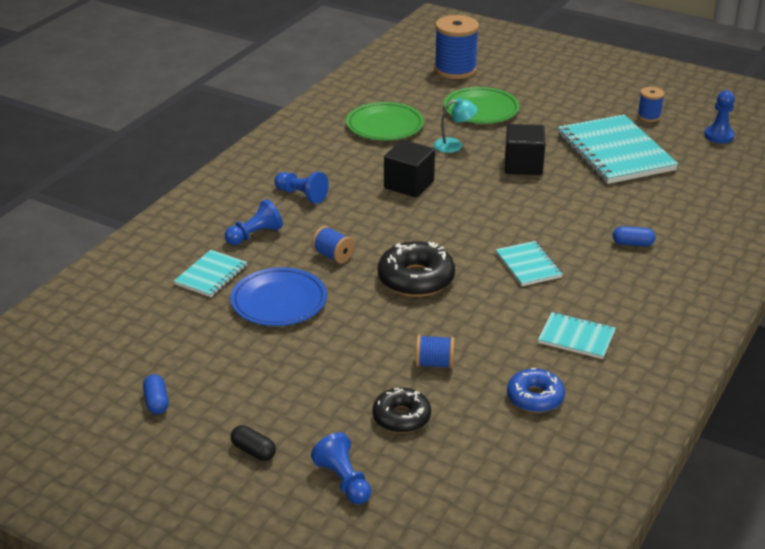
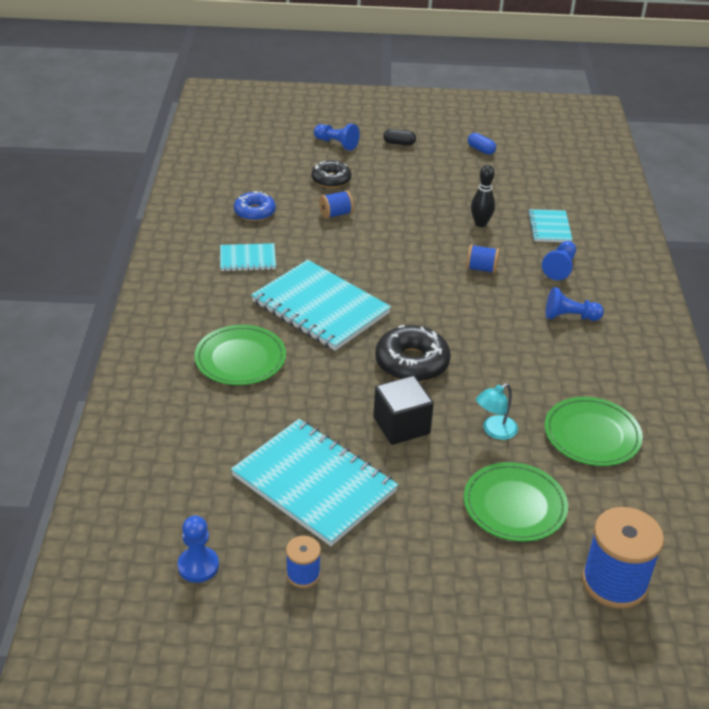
camera: 150 degrees right, 5 degrees up
(279, 301) = (480, 224): blue plate -> black bowling pin
(409, 184) = (490, 360): black cube -> none
(416, 279) = (400, 269): black donut -> black donut (412, 363)
(528, 265) = (320, 308): turquoise notebook -> turquoise notebook, size x1.98
(632, 243) = (240, 359): blue capsule -> green plate

